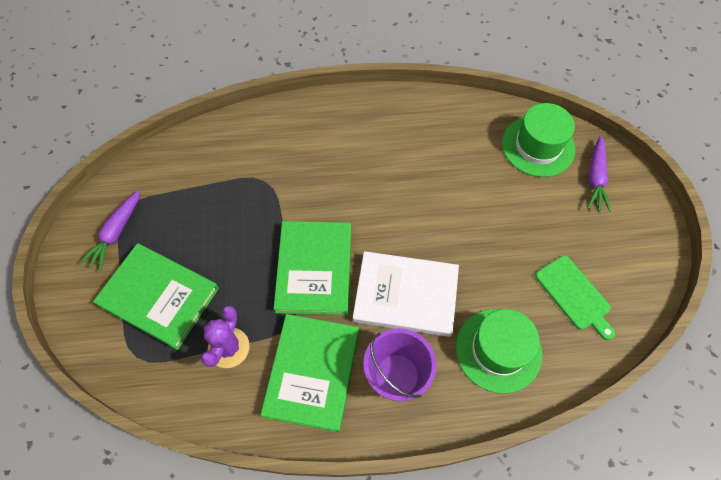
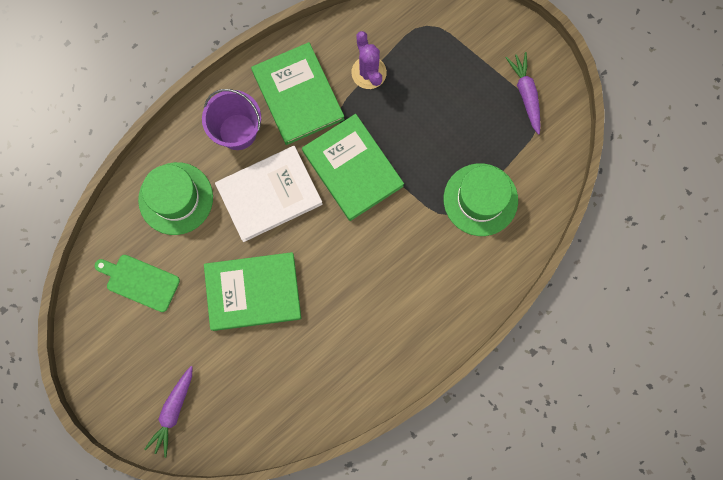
camera: 145 degrees right, 15 degrees up
(159, 297) = (449, 72): green book -> green book (253, 292)
(538, 146) = (241, 413): green hat -> green hat (480, 199)
(595, 178) = (173, 411): purple carrot -> purple carrot turned 135 degrees counterclockwise

